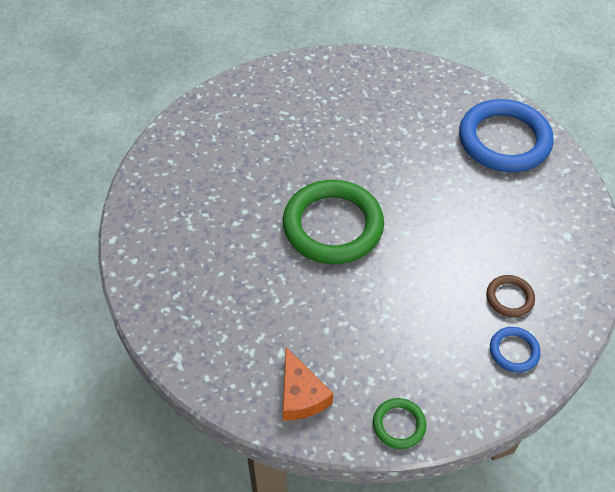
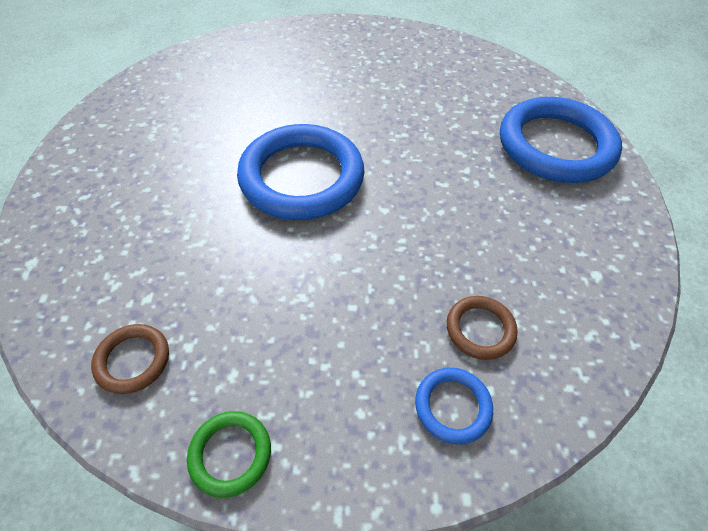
camera: 20 degrees right, 0 degrees up
(301, 395) = (133, 360): orange cheese -> brown ring
(333, 226) = (302, 177): green ring -> blue ring

